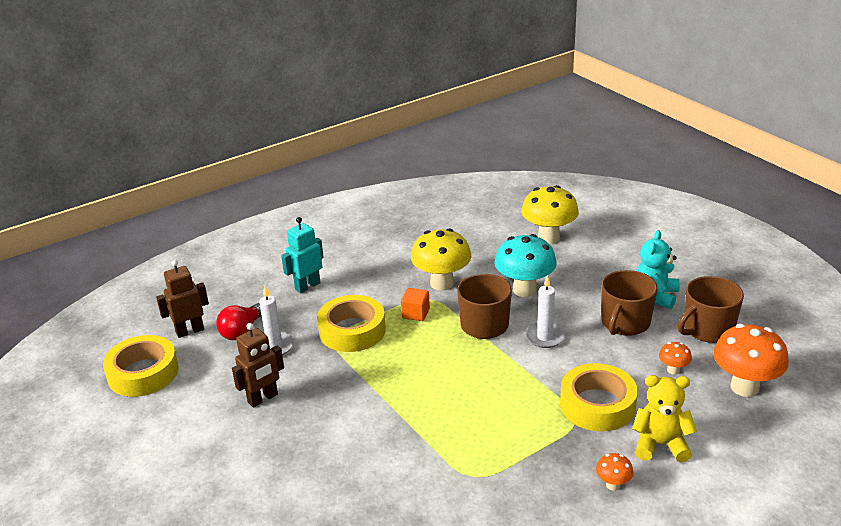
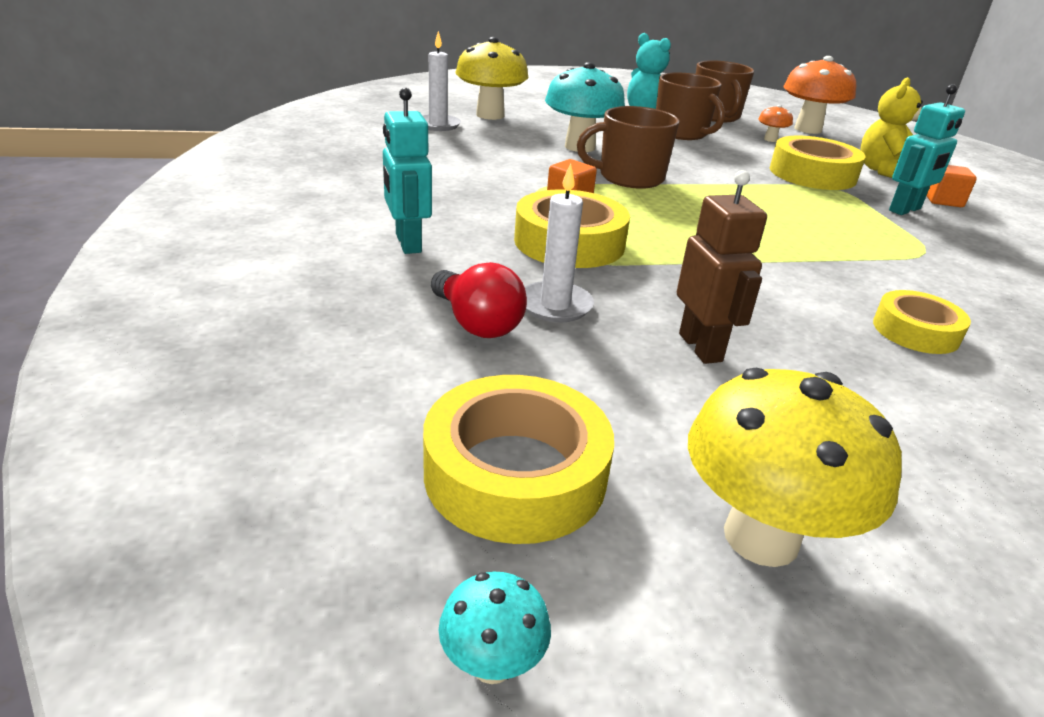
camera: 70 degrees left, 0 degrees up
(60, 394) = (492, 664): none -> turquoise mushroom
(190, 331) = (412, 378): brown robot -> none
(335, 473) = (915, 331): none -> yellow tape
(442, 283) = (517, 173): yellow mushroom -> yellow mushroom (761, 537)
(545, 337) = (679, 162): white candle -> white candle (438, 125)
(561, 462) = (905, 210): none -> turquoise robot
(613, 485) = (943, 200): orange mushroom -> orange cube

